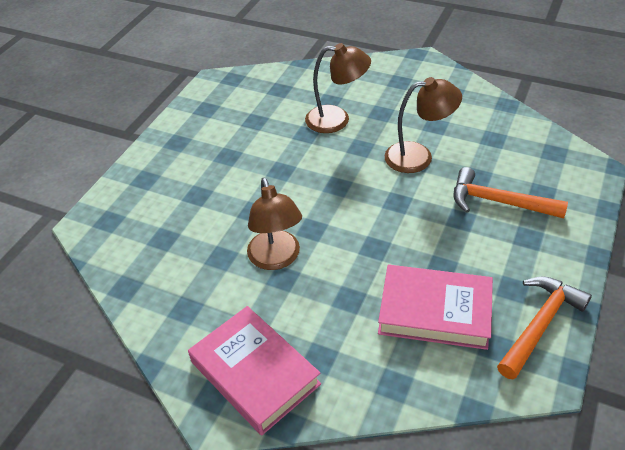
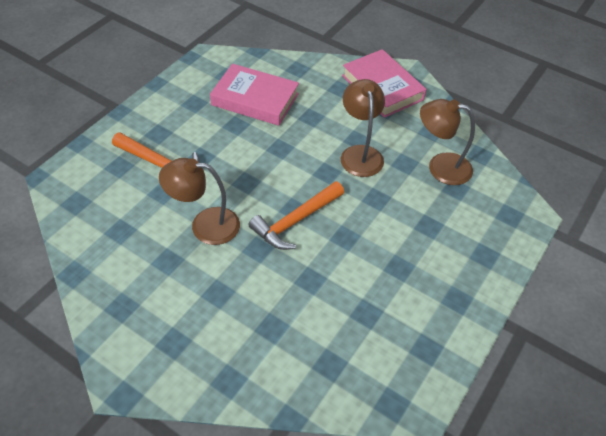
camera: 175 degrees left, 5 degrees up
(337, 120) = (271, 293): brown lamp -> brown lamp (440, 167)
(540, 324) = (191, 81): orange hammer -> orange hammer (295, 221)

